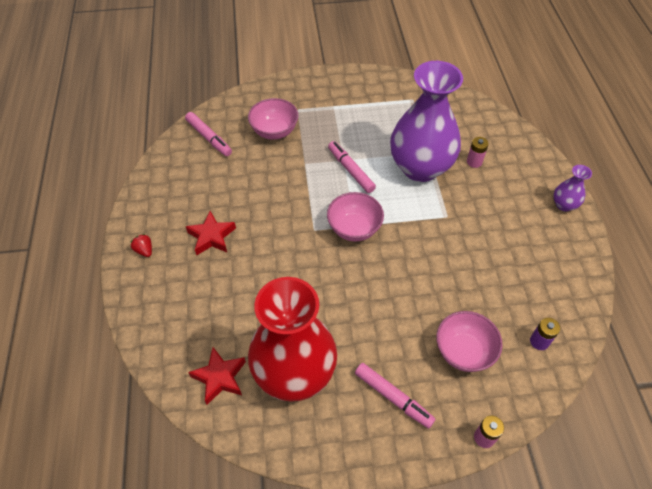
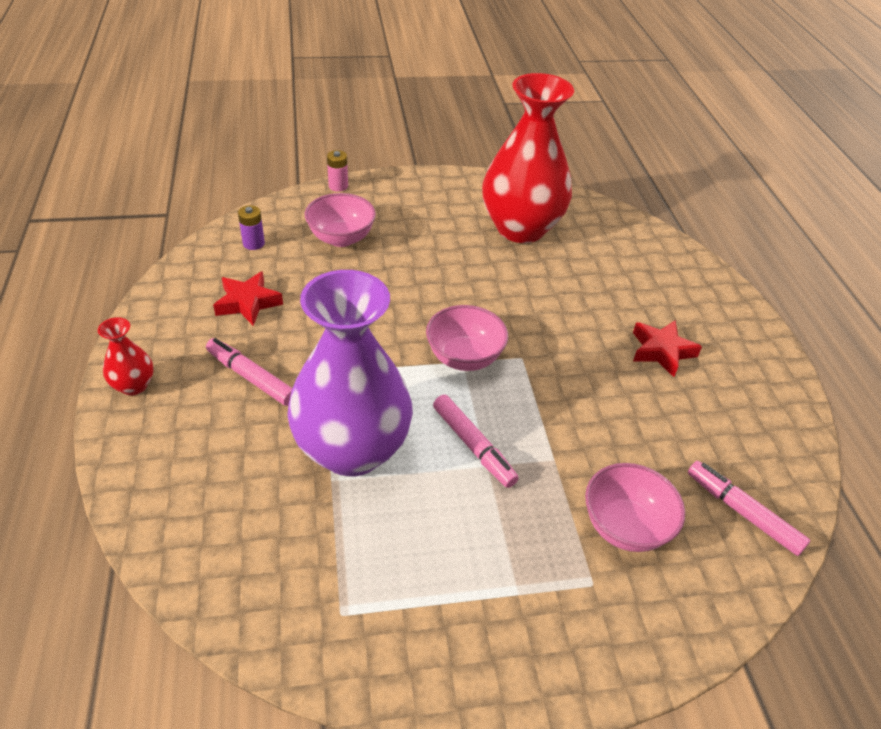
camera: 175 degrees right, 10 degrees down
(144, 250) = (741, 336): red strawberry -> none
(220, 377) = (595, 227): red star -> red star (248, 303)
(393, 397) = (420, 210): pink marker -> pink marker (251, 377)
(474, 162) = (253, 460): pink battery -> none
(564, 205) = (134, 385): purple vase -> red vase

